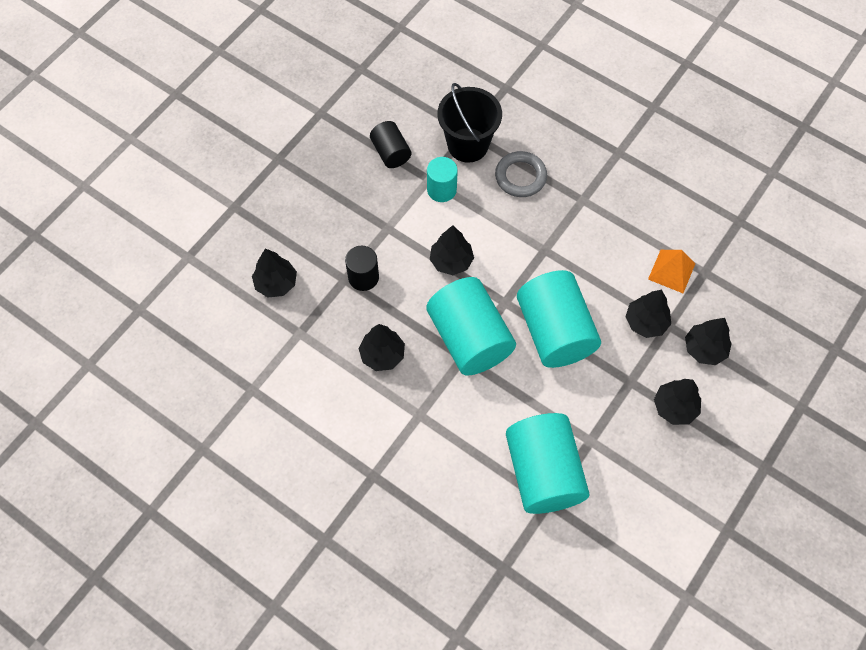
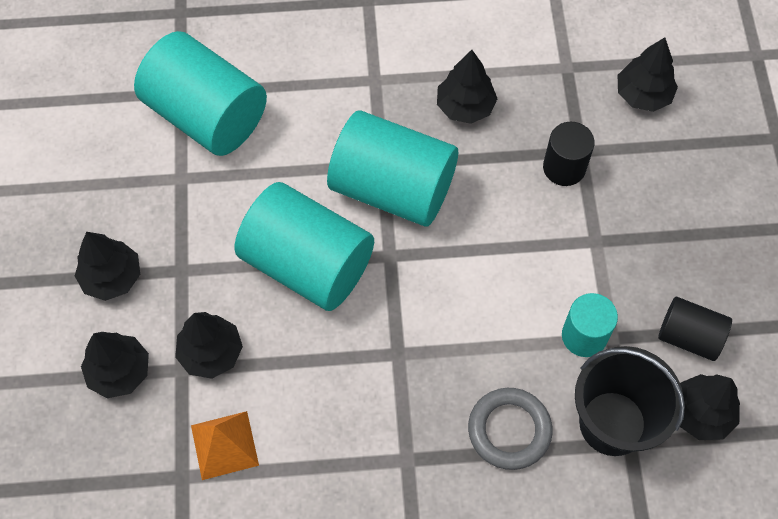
camera: 140 degrees right, 0 degrees up
(451, 261) = (490, 256): black tree -> black tree (701, 413)

